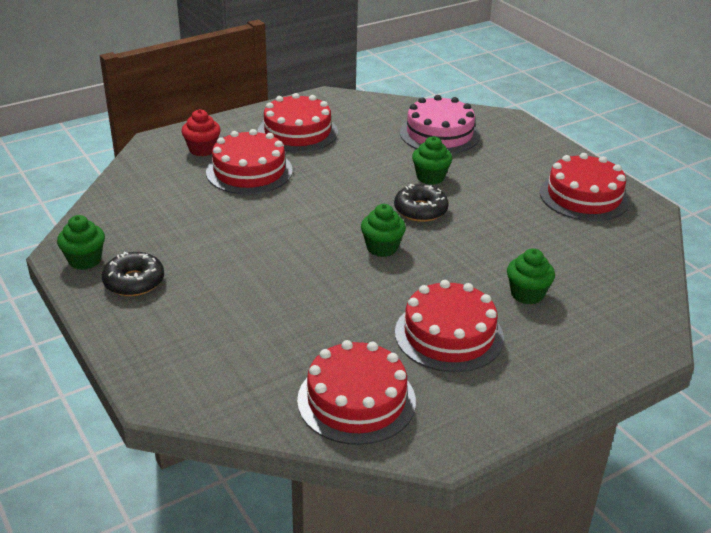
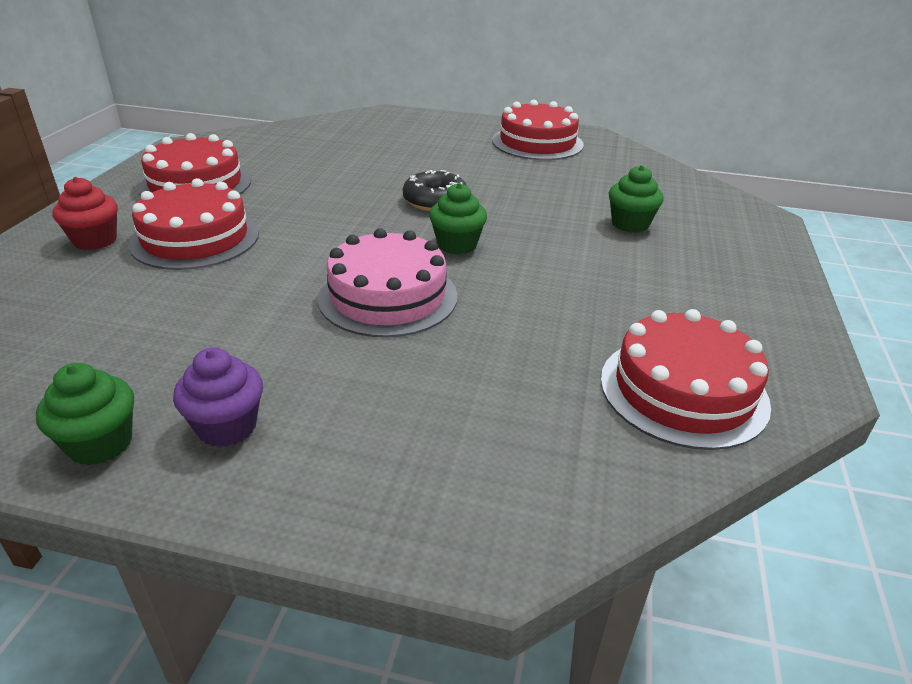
camera: 45 degrees left, 0 degrees up
(134, 282) = (227, 427): black donut -> purple cupcake
(430, 177) = (397, 173): green cupcake -> none
(439, 134) = (347, 140): pink cake -> pink cake (388, 296)
(449, 335) = (639, 285): red cake -> none

